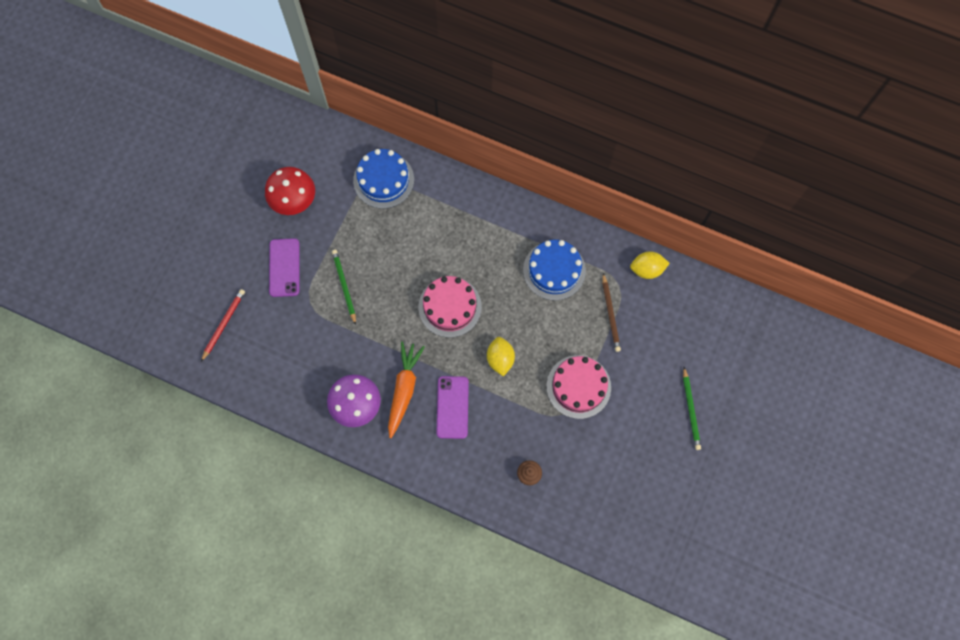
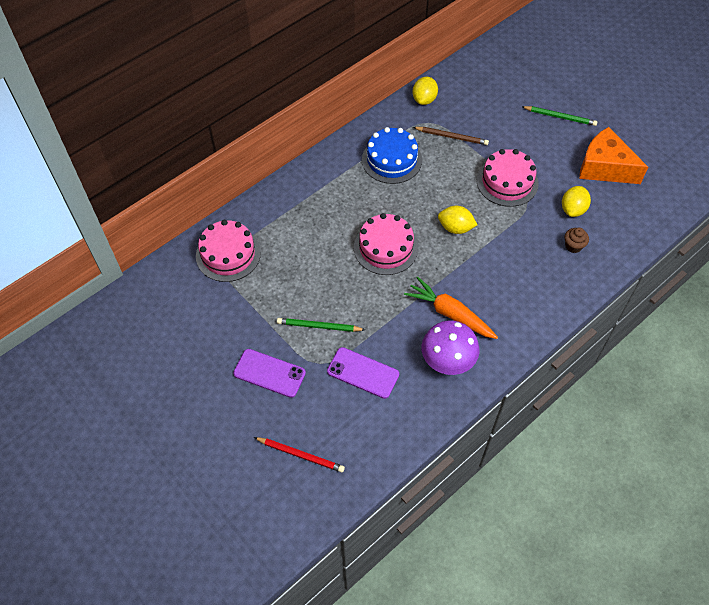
camera: 65 degrees left, 15 degrees down
(223, 324) = (301, 455): red pencil -> red pencil turned 150 degrees clockwise
(294, 200) = (201, 338): red mushroom -> none
(383, 180) = (228, 254): blue cake -> pink cake
(452, 407) = (485, 281): purple phone -> purple phone (363, 373)
(573, 460) = (573, 209): none -> yellow lemon
(643, 475) = (604, 167): none -> orange cheese

